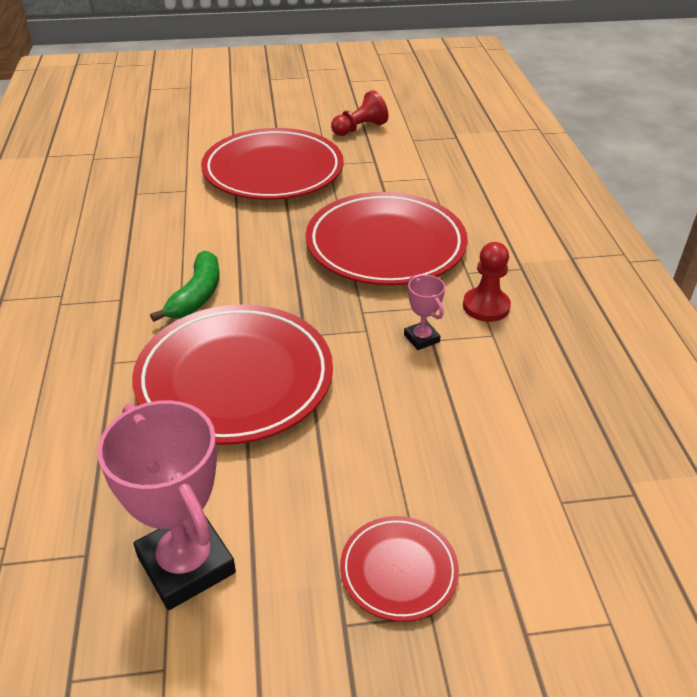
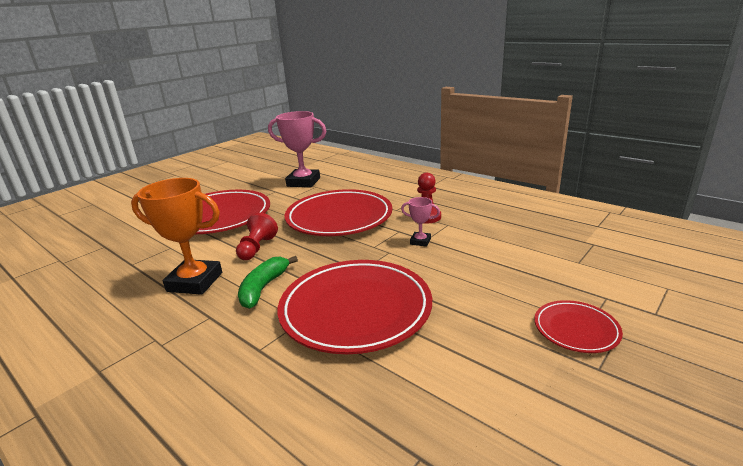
camera: 40 degrees left, 15 degrees down
(155, 249) = (195, 282): none -> orange trophy
(186, 564) = (485, 409): pink trophy -> pink trophy (303, 182)
(196, 295) = (263, 288): green banana -> green banana turned 135 degrees counterclockwise
(359, 129) = (244, 183): red pawn -> red pawn (257, 248)

